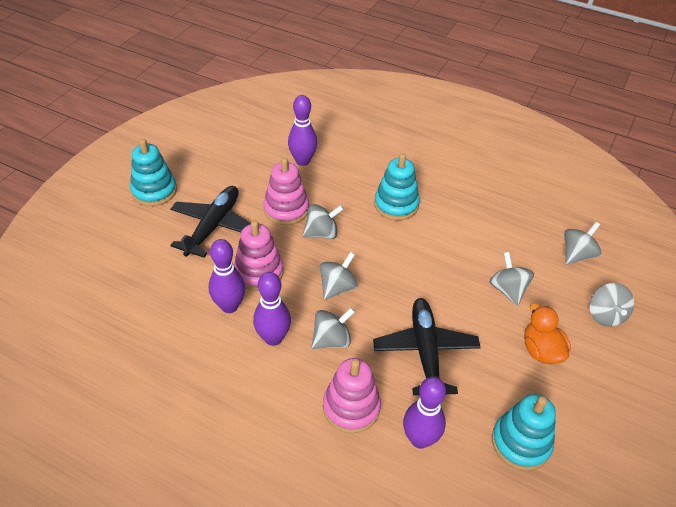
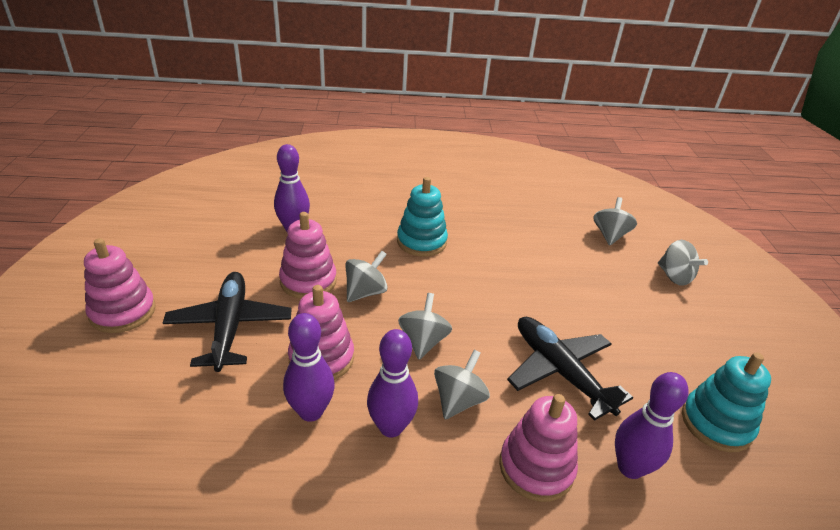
camera: 30 degrees left, 10 degrees down
(154, 191) = (123, 312): turquoise stacking toy -> pink stacking toy
(508, 290) = (582, 284): grey spinning top -> none
(541, 350) = (655, 327): orange duck -> none

